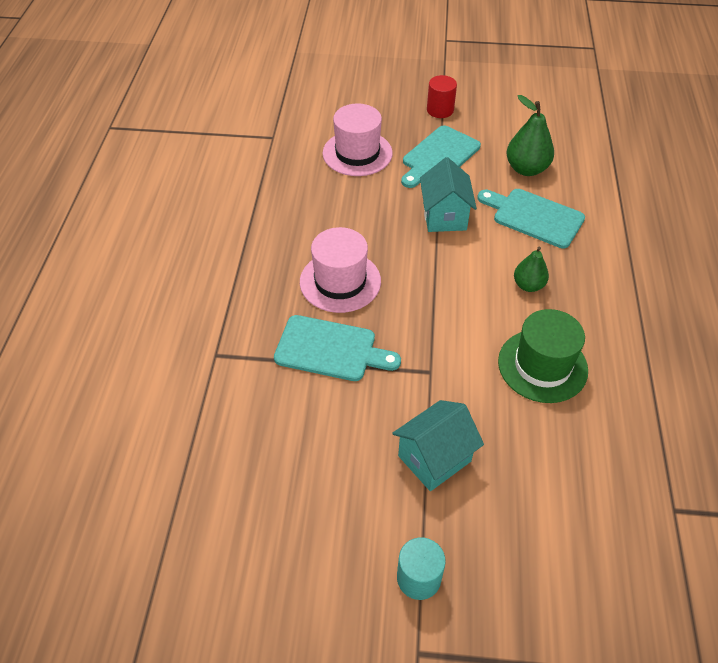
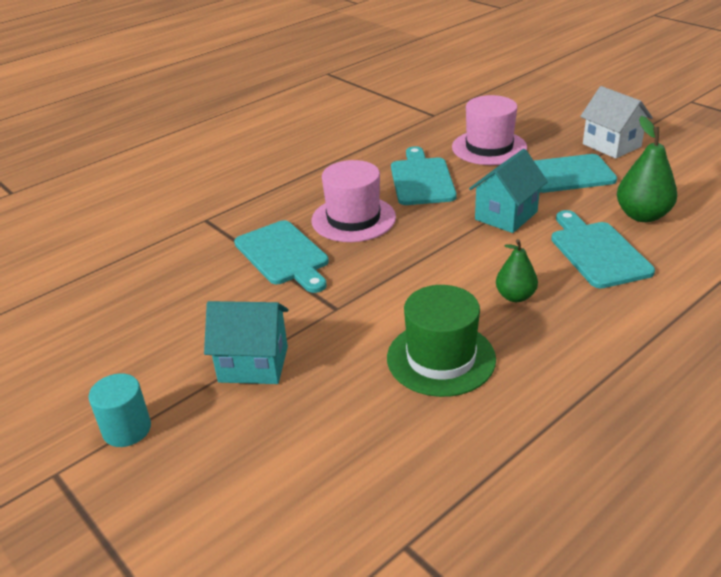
camera: 45 degrees right, 15 degrees down
(344, 212) = (421, 179): none -> turquoise cutting board
(440, 110) = (611, 145): red cylinder -> white house

